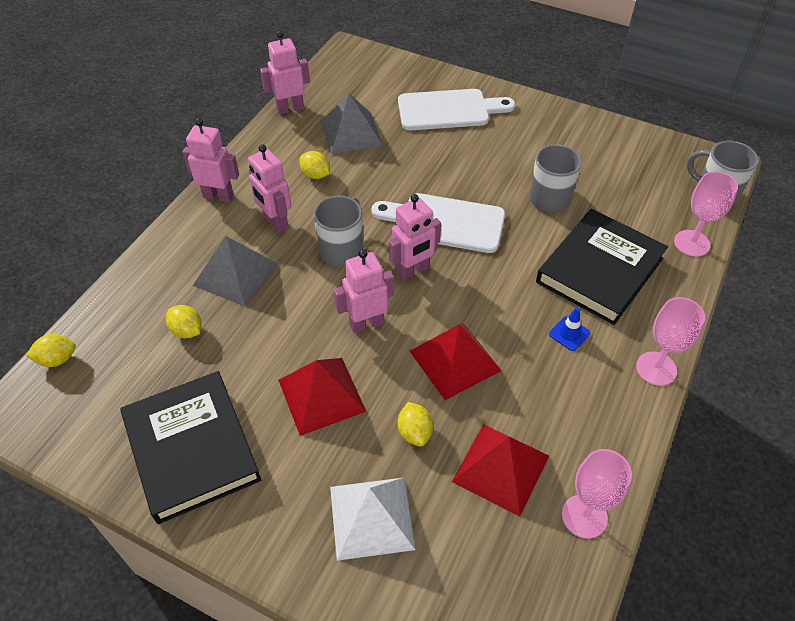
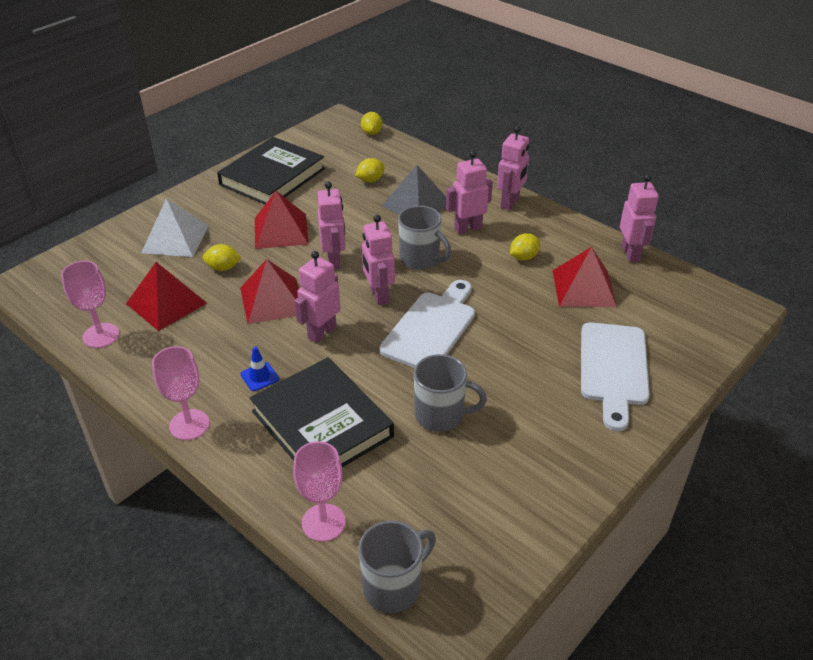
camera: 105 degrees right, 10 degrees down
(192, 449) = (272, 177): black book -> black book turned 45 degrees counterclockwise
(351, 133) = (584, 288): grey pyramid -> red pyramid
(487, 302) = (321, 332): none -> pink robot

